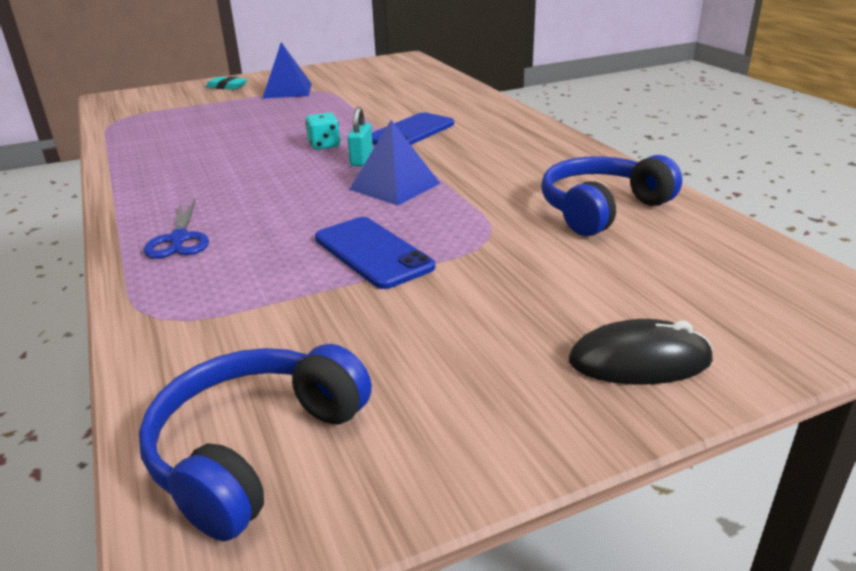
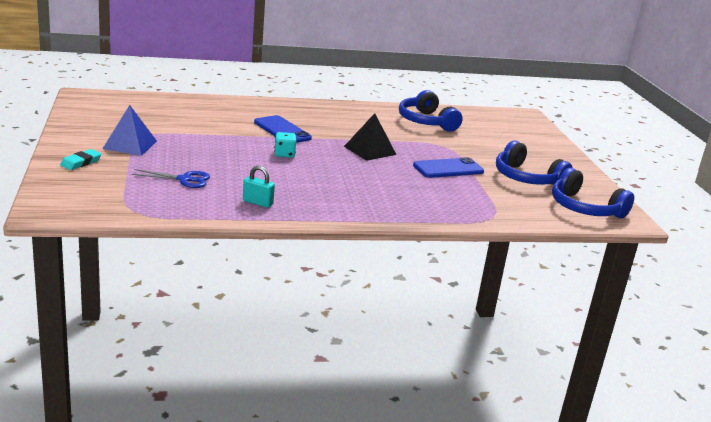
camera: 80 degrees left, 5 degrees down
(179, 239) = (409, 206): blue scissors -> blue scissors (184, 179)
(361, 159) = (321, 150): turquoise padlock -> turquoise padlock (257, 202)
(395, 186) = (370, 150): blue pyramid -> black pyramid
(398, 344) = (526, 178): none -> blue headphones
(639, 361) = (545, 148): black mouse -> none

